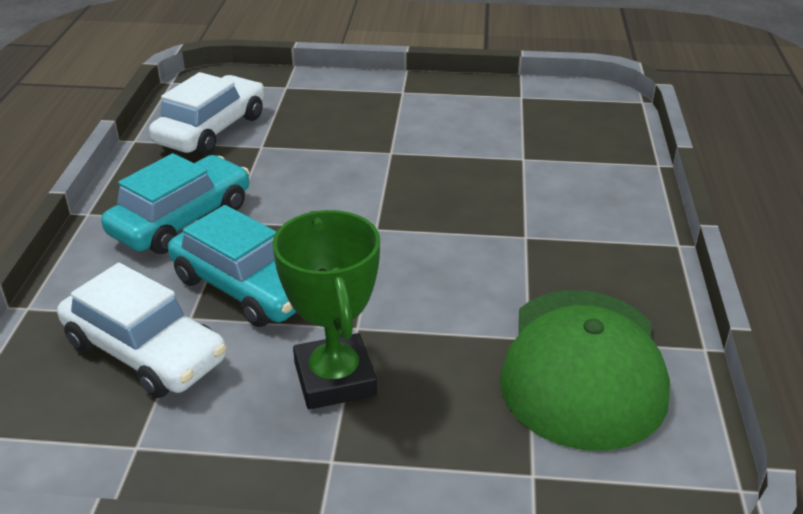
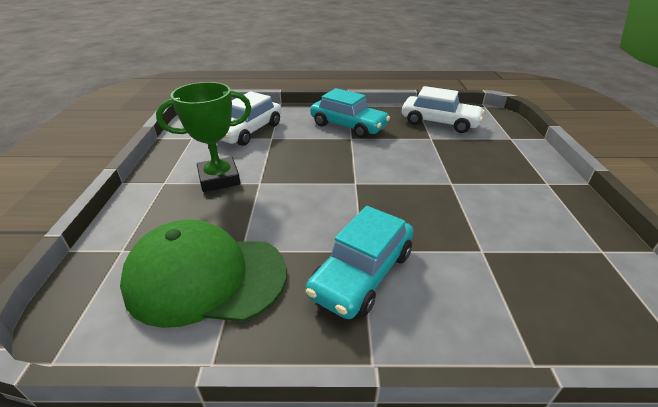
camera: 85 degrees right, 0 degrees up
(246, 287) = (293, 148): turquoise car -> turquoise car (362, 273)

